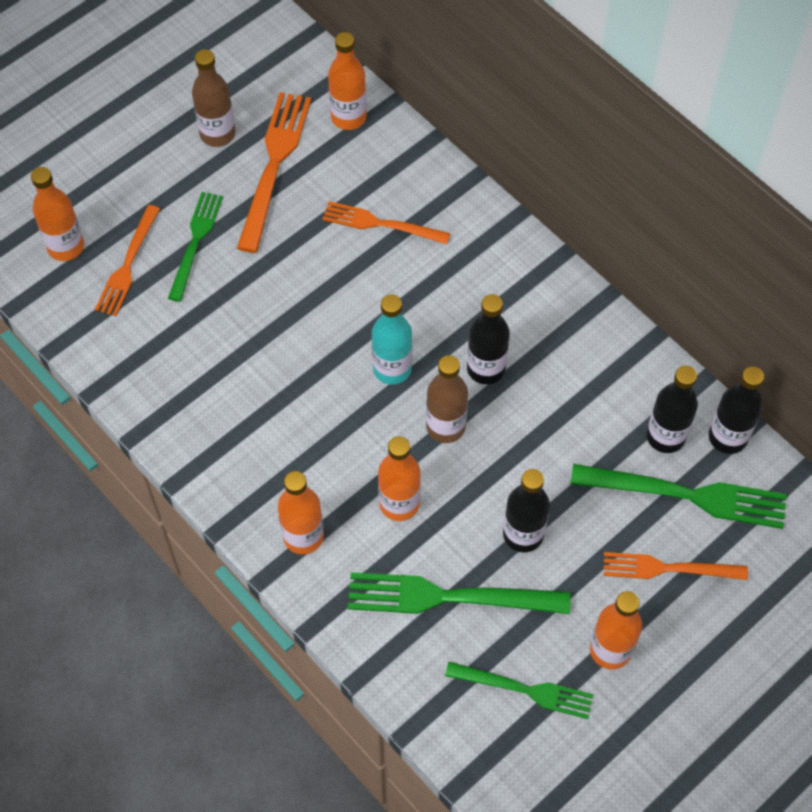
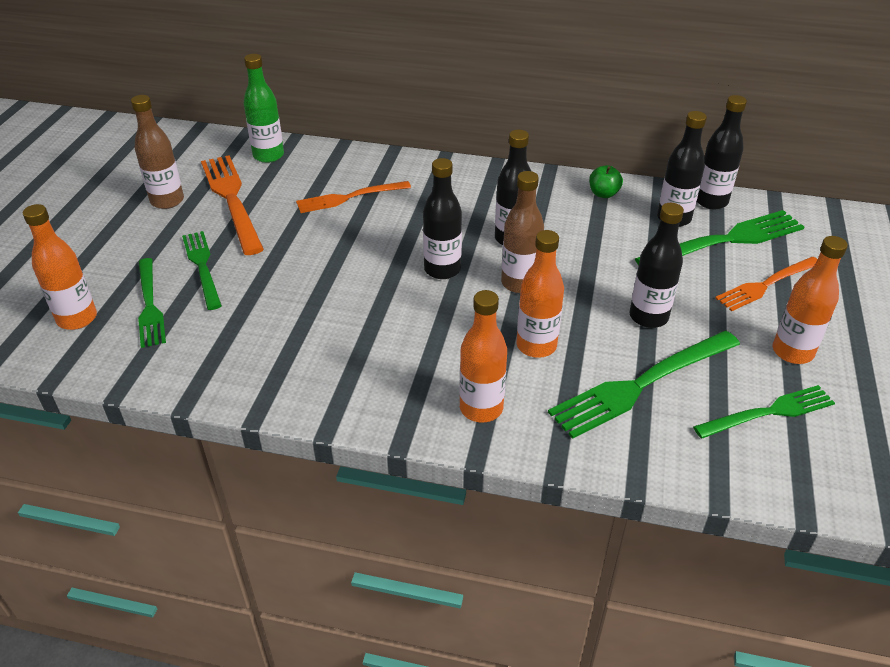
camera: 35 degrees left, 20 degrees down
(127, 265) = (149, 305): orange fork -> green fork
(348, 117) = (268, 156): orange bottle -> green bottle
(392, 369) = (442, 269): turquoise bottle -> black bottle
(628, 362) = (603, 194): none -> green apple

